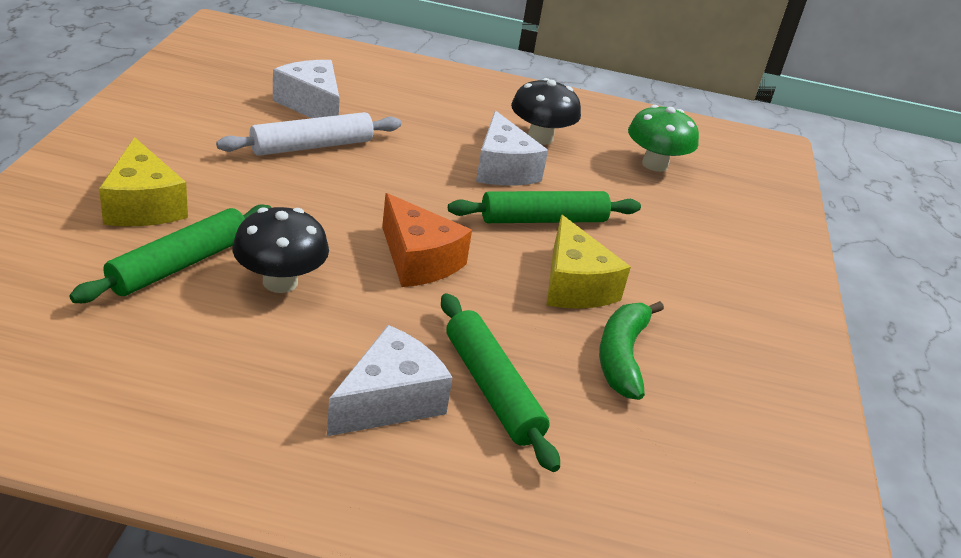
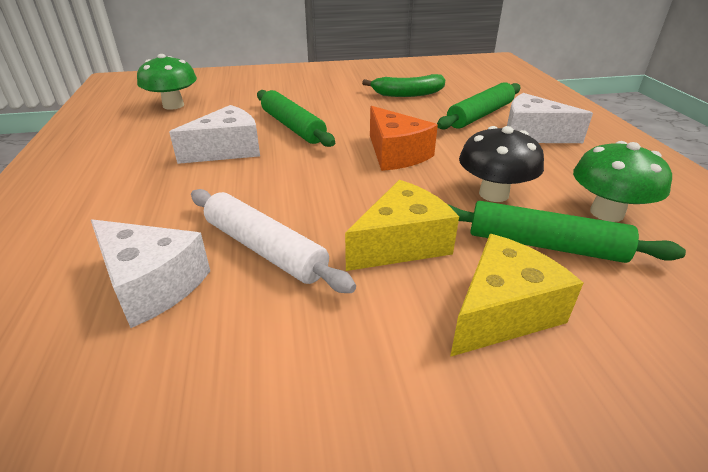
camera: 105 degrees left, 0 degrees up
(176, 334) = (606, 213): none -> green mushroom
(312, 105) = (152, 284): white cheese -> white cheese turned 90 degrees counterclockwise
(418, 260) = (396, 154): orange cheese -> orange cheese turned 120 degrees clockwise
(540, 138) = (154, 145): black mushroom -> none
(574, 285) = (360, 110): yellow cheese -> yellow cheese (401, 243)

